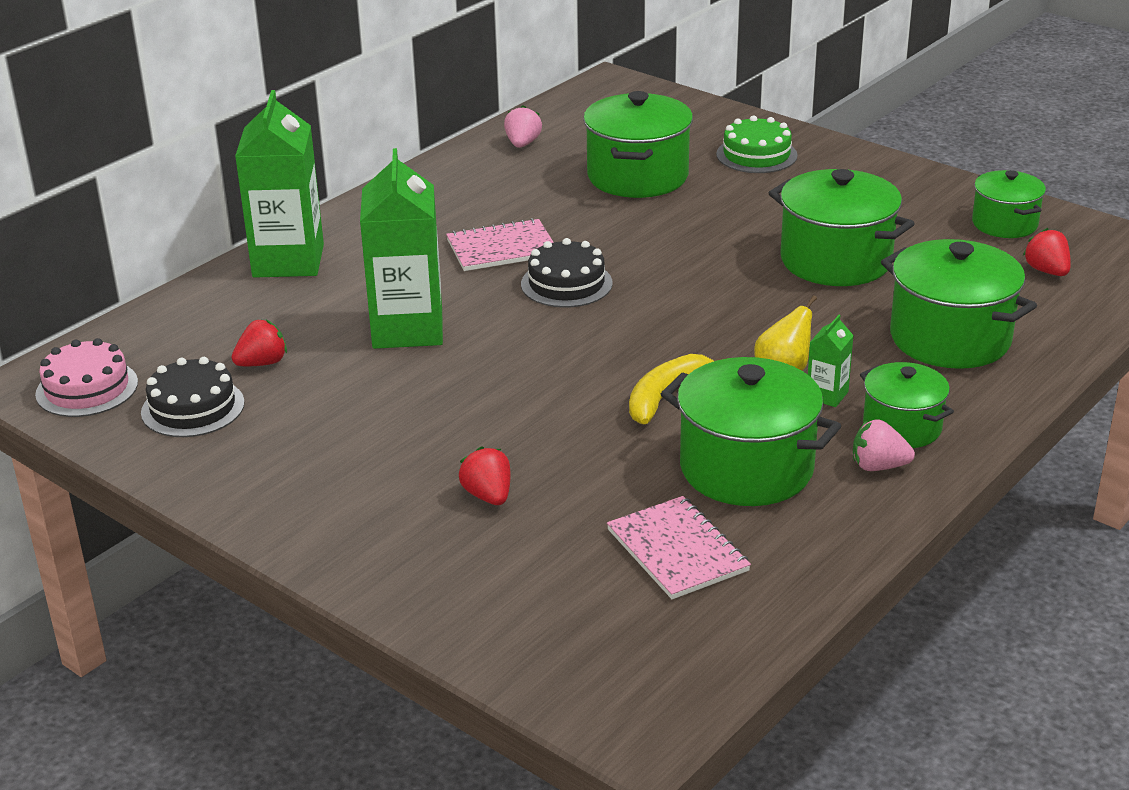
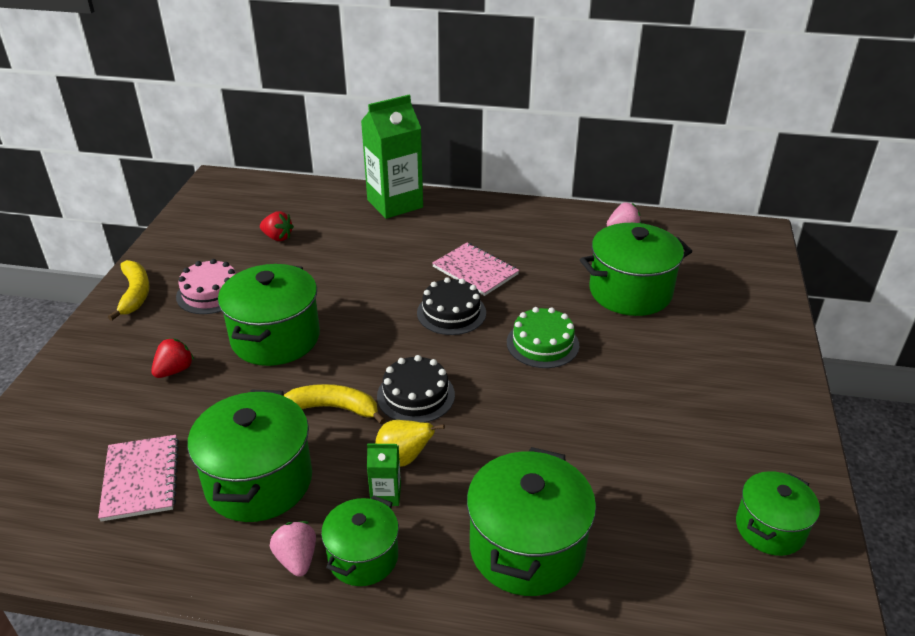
camera: 60 degrees right, 5 degrees up
(87, 388) = (221, 197): pink cake -> pink cake (211, 293)
(193, 407) = (220, 234): black cake -> black cake (416, 395)
(270, 504) = (135, 294): none -> yellow banana
(407, 329) = (348, 271): green carton -> none
(677, 550) = (141, 479): pink notebook -> pink notebook turned 45 degrees counterclockwise
(756, 155) = (728, 337): green cake -> green cake (542, 343)
(836, 261) = (599, 435): green pot -> green pot (275, 338)
(1047, 271) = (708, 587): red strawberry -> none

